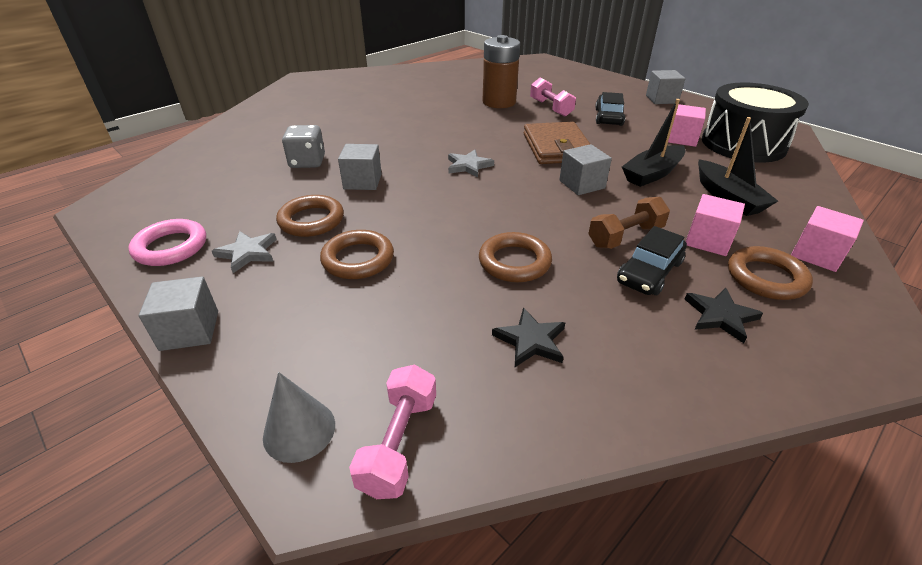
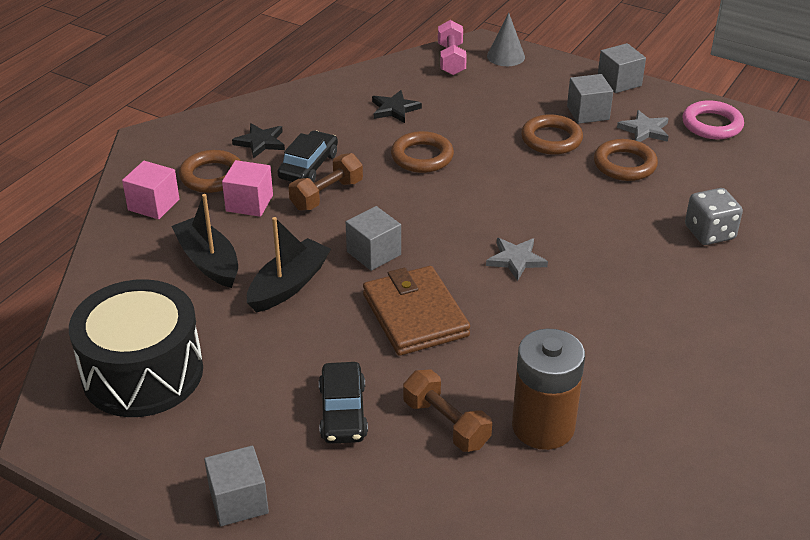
camera: 165 degrees right, 0 degrees up
(362, 181) = (619, 216): grey cube -> grey cube (588, 113)
(550, 108) = (446, 424): pink dumbbell -> brown dumbbell
(681, 138) = (233, 370): pink cube -> none

